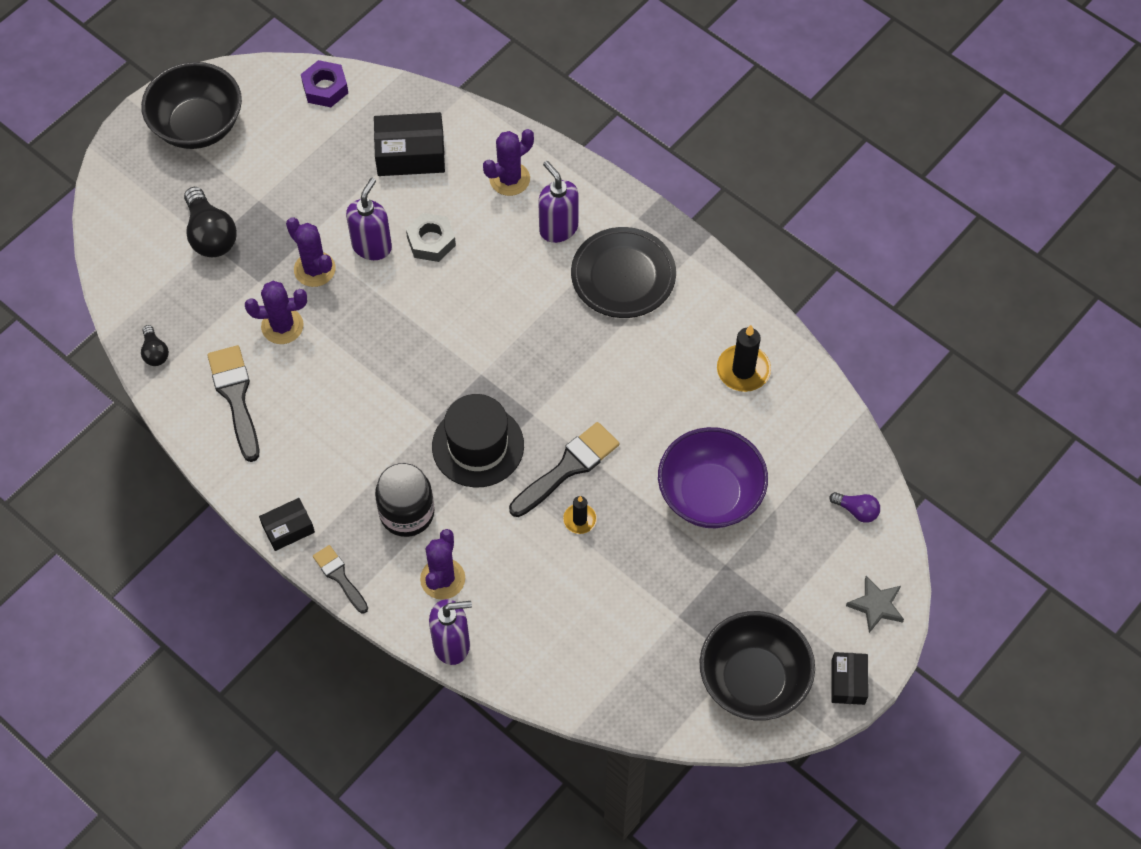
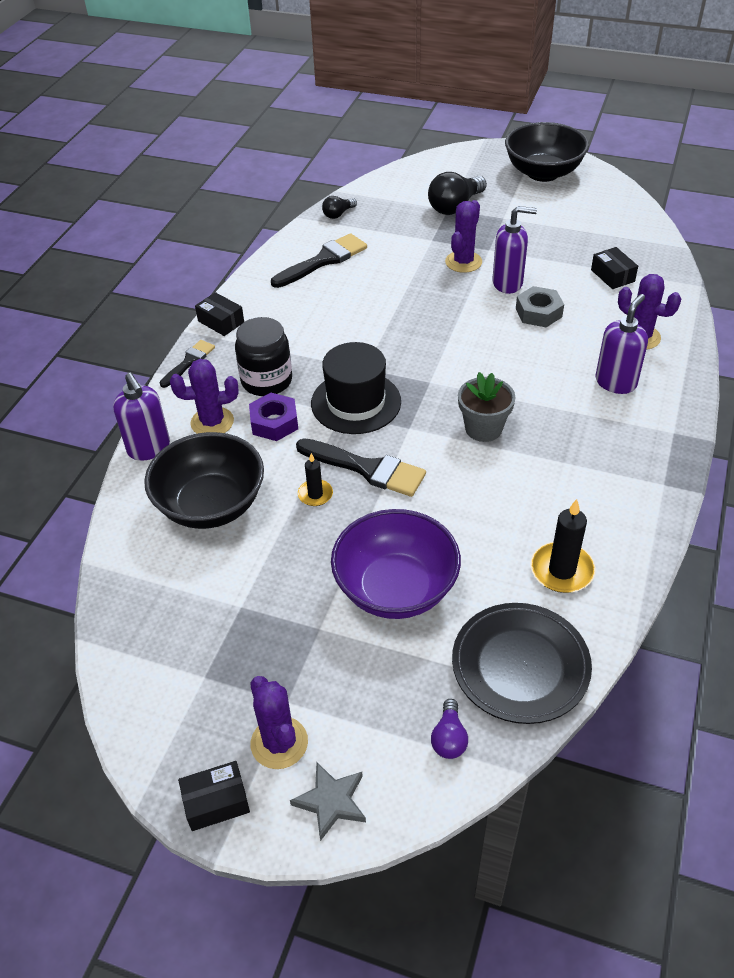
camera: 70 degrees right, 15 degrees down
(282, 326) = (400, 262): purple cactus -> purple cactus (279, 743)
(325, 88) = (631, 216): purple nut -> purple nut (274, 422)
(410, 154) = (612, 276): black box -> black box, size x0.59
(564, 356) = (483, 428): none -> grey flower pot
(623, 276) = (600, 442): black plate -> black plate (520, 666)
(753, 680) = (188, 700): black bowl -> black bowl (211, 505)

